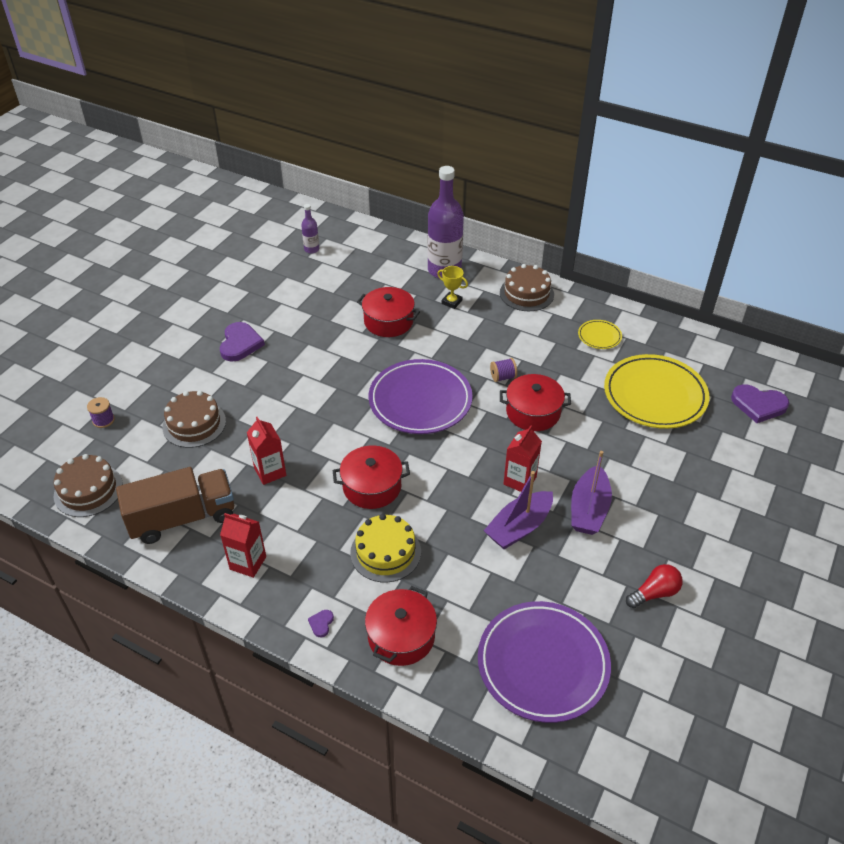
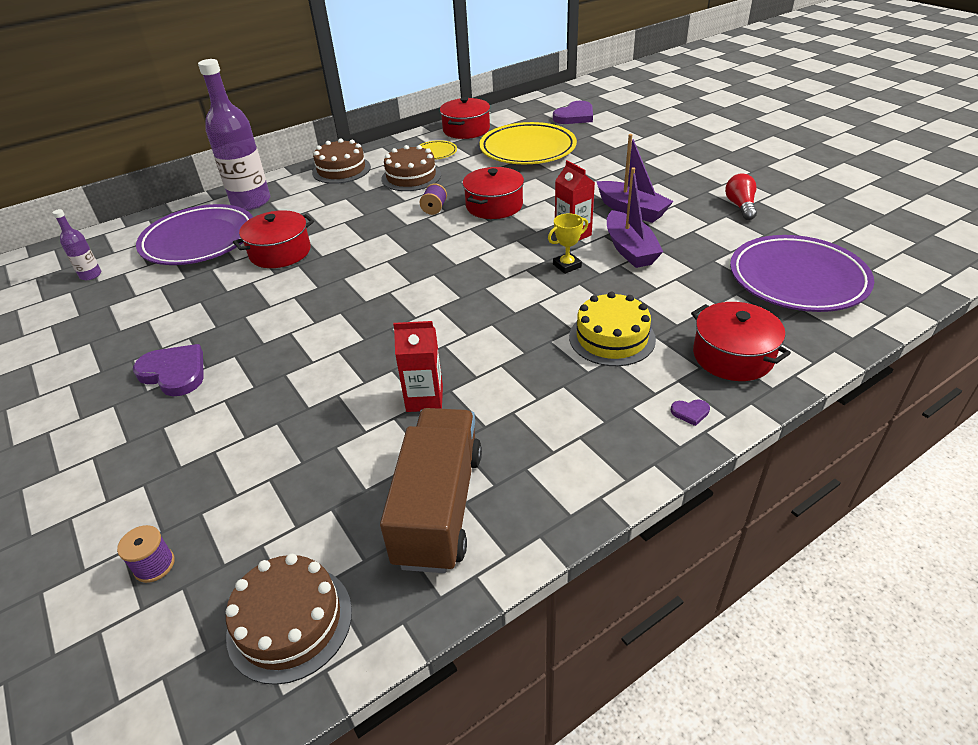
camera: 60 degrees left, 5 degrees down
(194, 424) = (273, 453): brown cake -> brown cake (411, 177)
(248, 563) = (562, 456): red carton -> none
(321, 623) = (690, 412): purple heart -> purple heart turned 45 degrees counterclockwise
(372, 486) = (512, 324): red pot -> red pot (466, 130)
(420, 401) = (417, 262): purple plate -> purple plate (199, 240)
(451, 302) = (301, 209): yellow trophy -> yellow trophy (567, 266)

